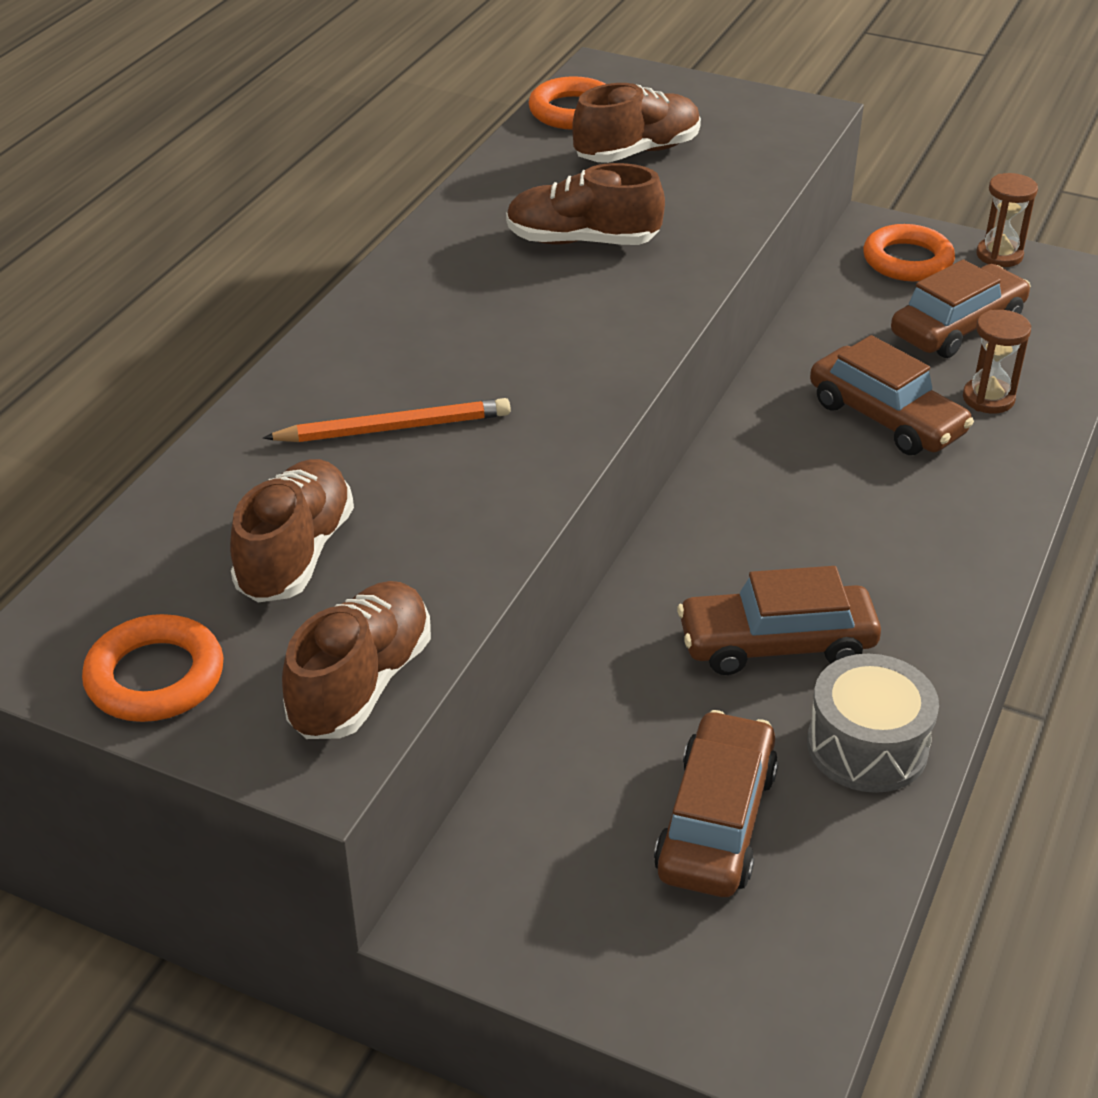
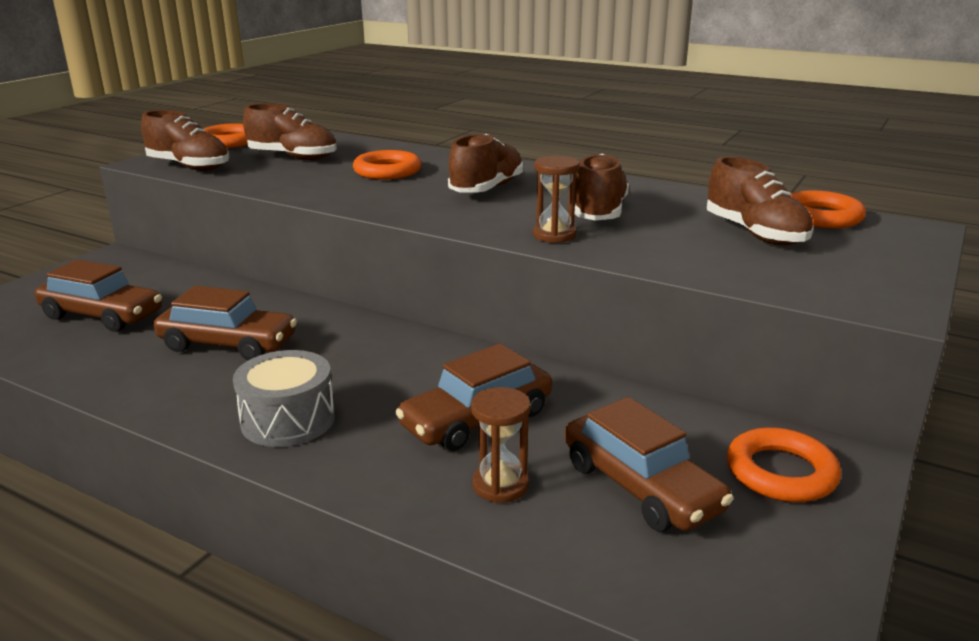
camera: 95 degrees right, 15 degrees down
(393, 428) = (387, 171): orange pencil -> orange ring
(486, 327) = (487, 189): none -> brown shoe
(776, 644) = (228, 344): brown car -> brown car turned 105 degrees clockwise
(867, 746) = (112, 365): grey drum -> grey drum (288, 420)
(999, 255) = (823, 550): brown hourglass -> brown hourglass (554, 235)

